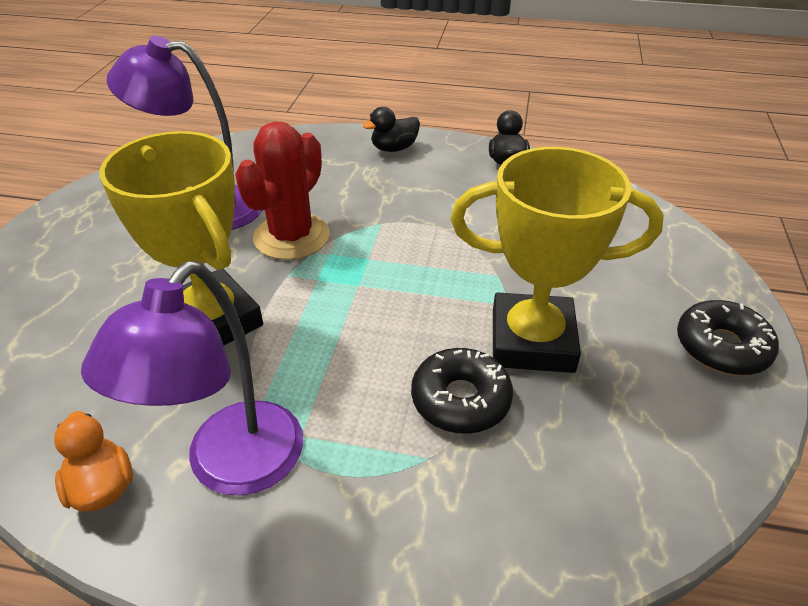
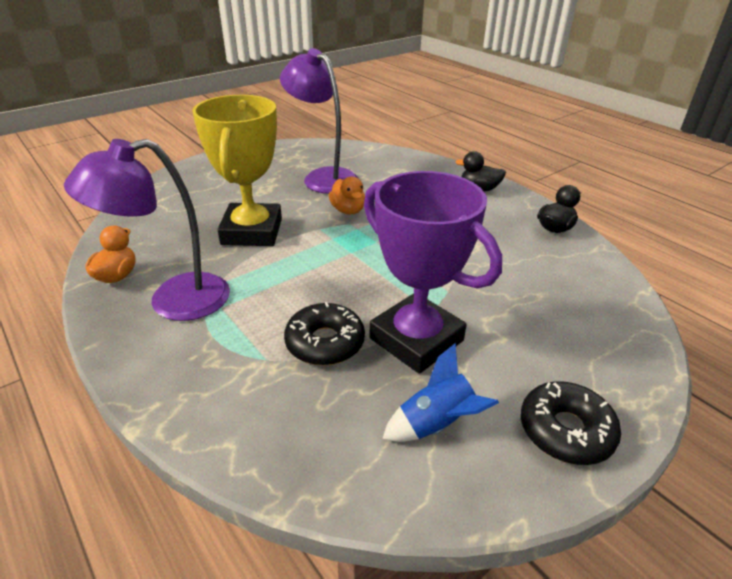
camera: 40 degrees right, 5 degrees down
(291, 237) = (348, 210): red cactus -> orange duck
(532, 341) = (416, 339): yellow trophy -> purple trophy
(641, 409) = (436, 424): none -> blue rocket

